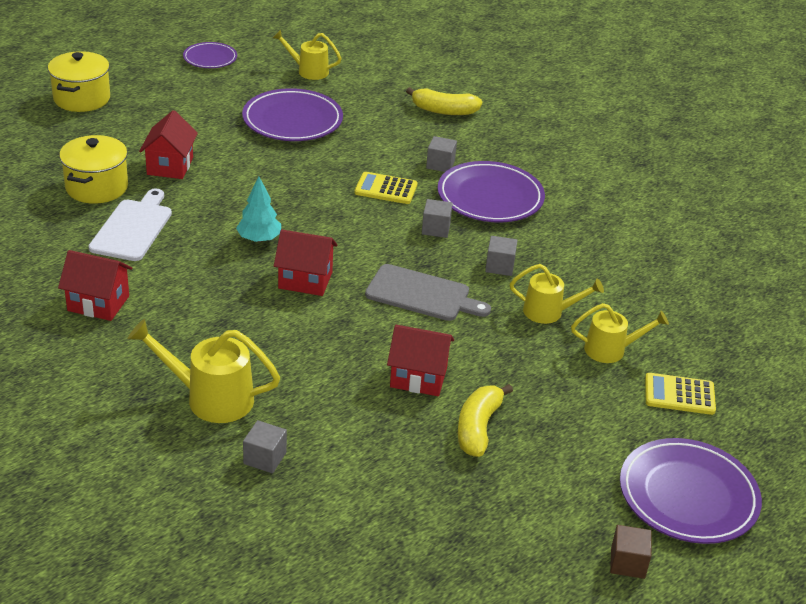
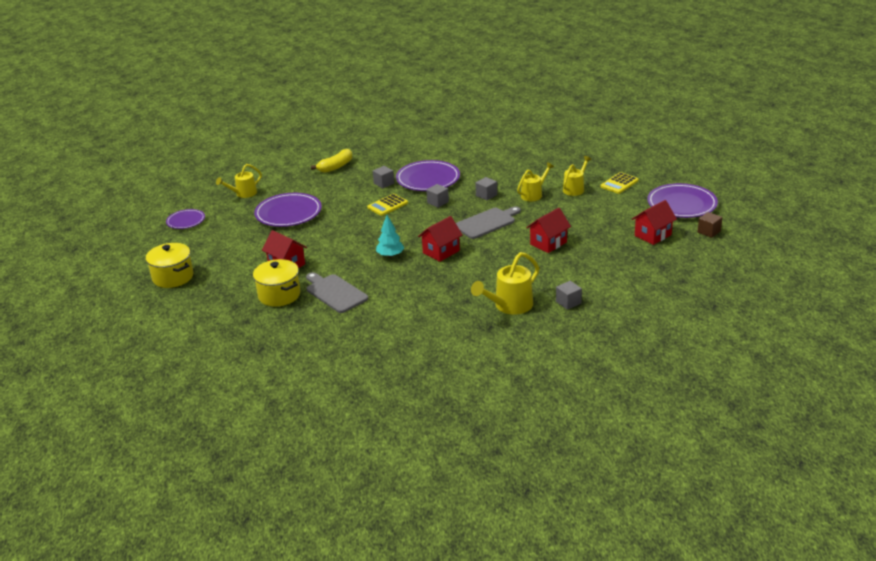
camera: 50 degrees left, 5 degrees down
(98, 303) = (394, 321): red house -> red house (653, 235)
(133, 228) = (335, 293): white cutting board -> grey cutting board
(478, 428) = (597, 239): yellow banana -> none

